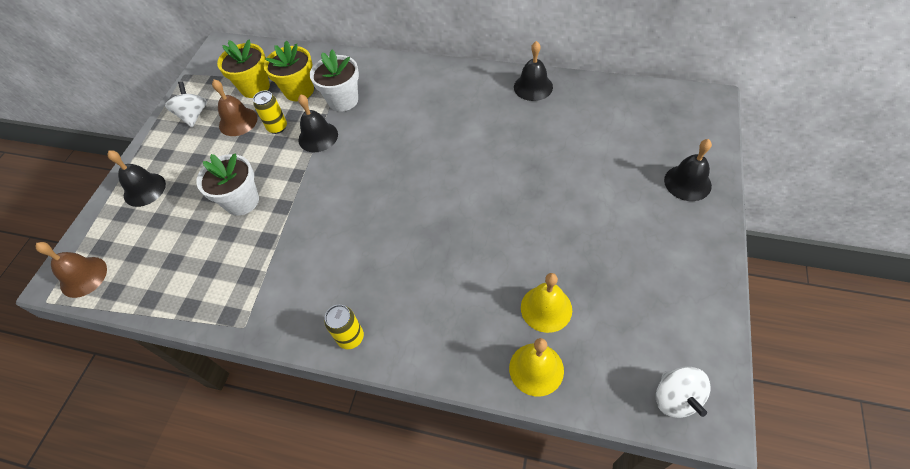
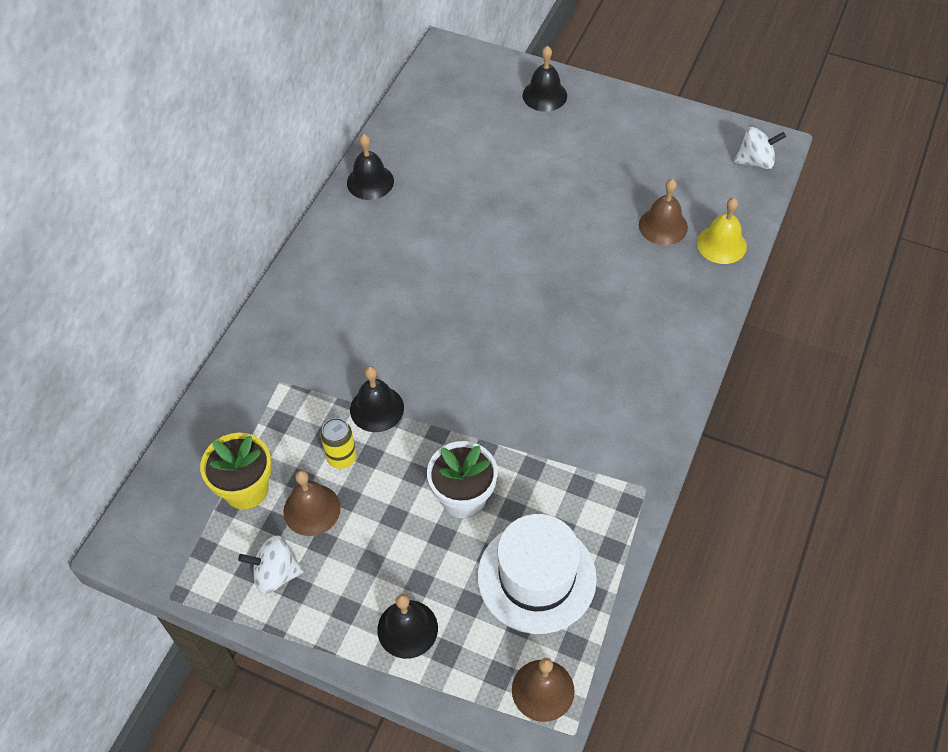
camera: 85 degrees left, 0 degrees up
(172, 258) = (536, 577): none -> white hat
(299, 90) = (277, 430): yellow flower pot -> none
(343, 100) = (318, 377): white flower pot -> none
(350, 337) = (672, 386): yellow can -> none
(546, 308) = (663, 226): yellow bell -> brown bell

